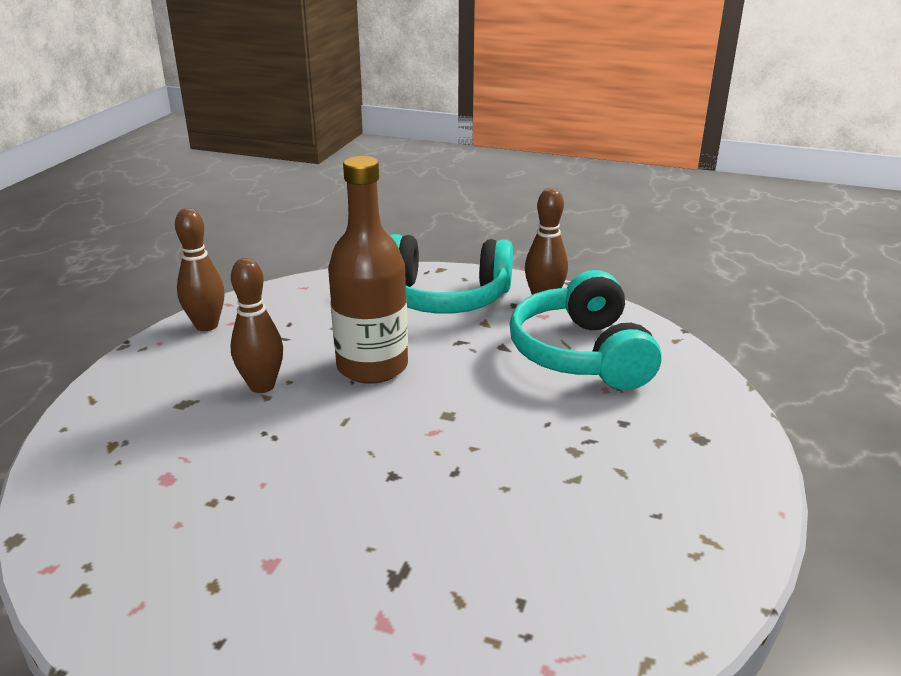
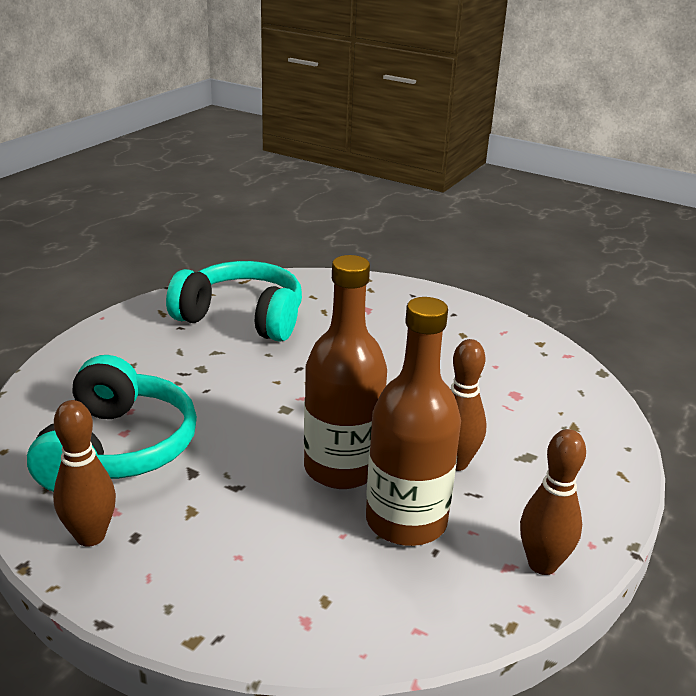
camera: 170 degrees left, 0 degrees up
(311, 337) = (406, 521): none -> brown bottle
(445, 297) = (217, 565): turquoise headphones -> turquoise headphones (242, 317)

